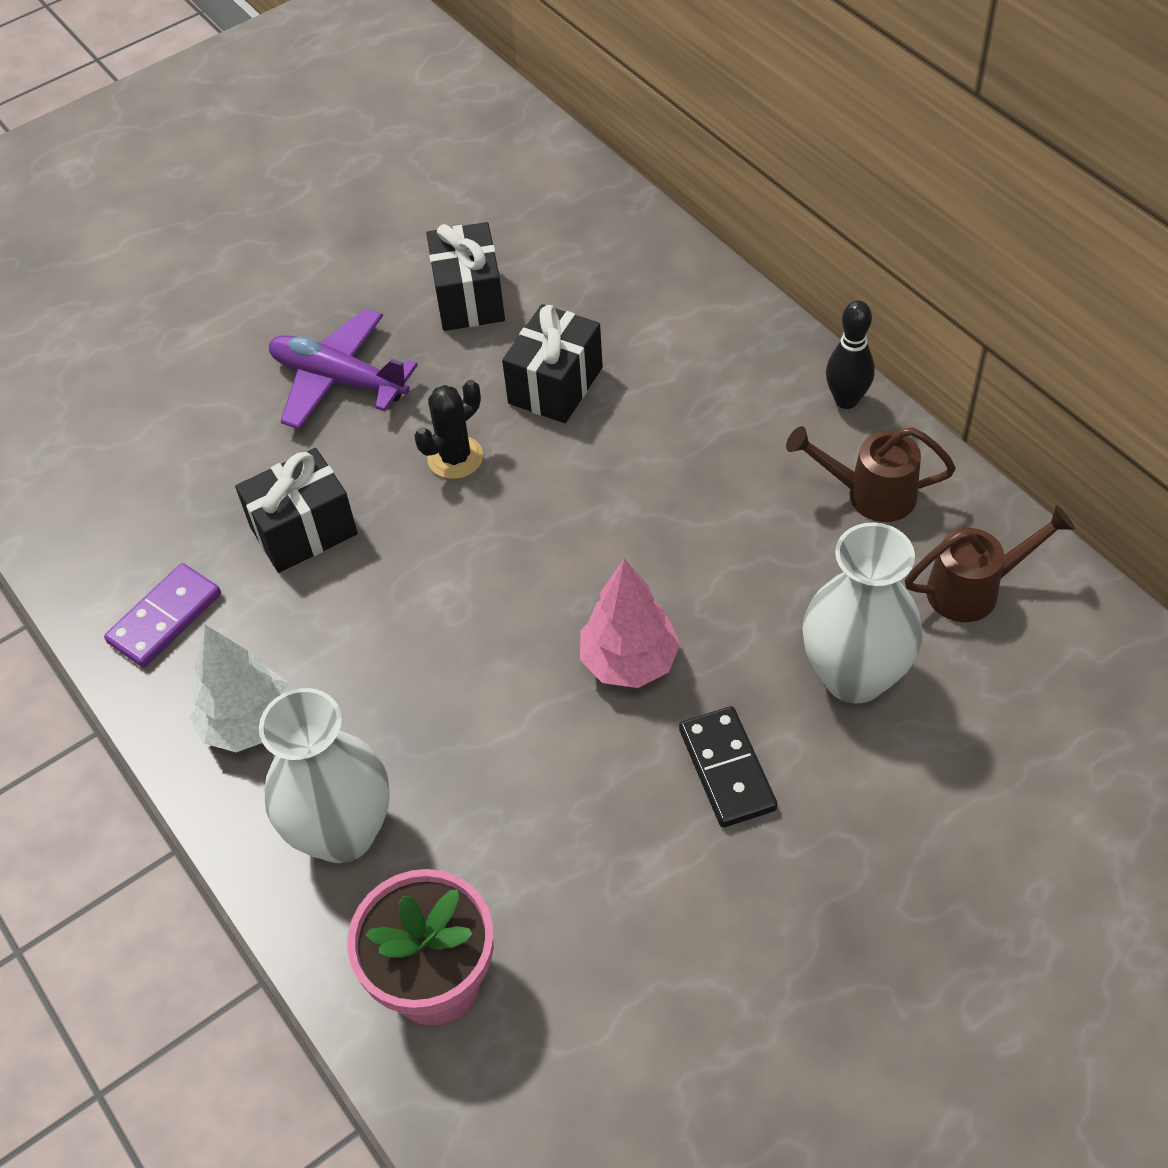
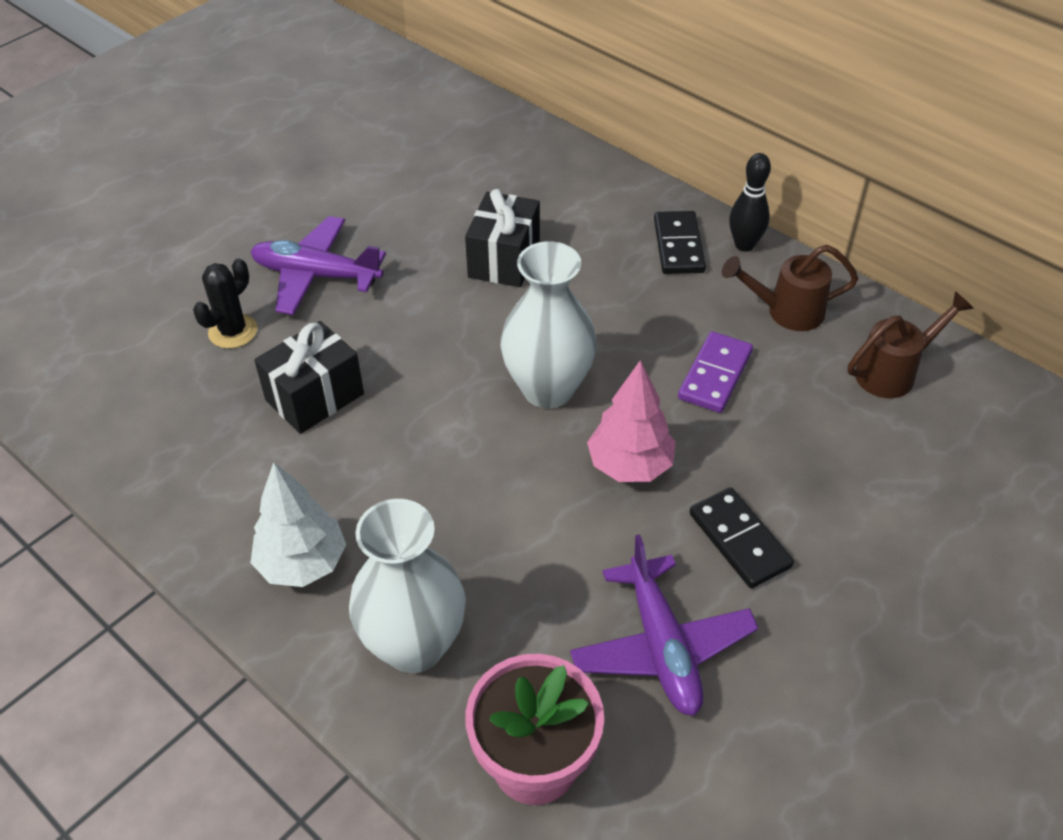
camera: 15 degrees left, 5 degrees down
(165, 618) = (203, 485): purple domino -> purple domino (715, 375)
(455, 458) = (434, 324): black cactus -> black cactus (233, 331)
(469, 298) = (412, 203): black gift -> none
(604, 877) = (661, 646): none -> purple plane
(766, 391) = (678, 246): none -> black domino
(854, 676) = (820, 451): white vase -> white vase (548, 389)

